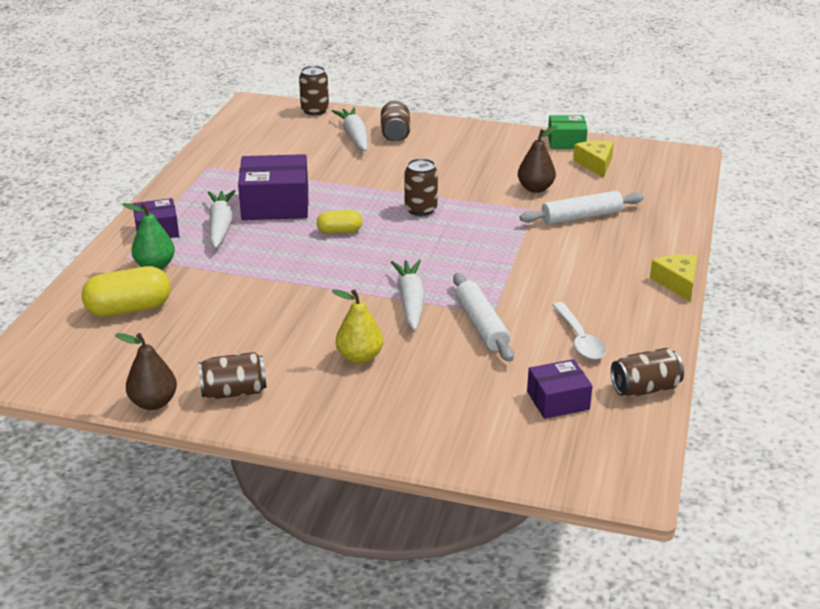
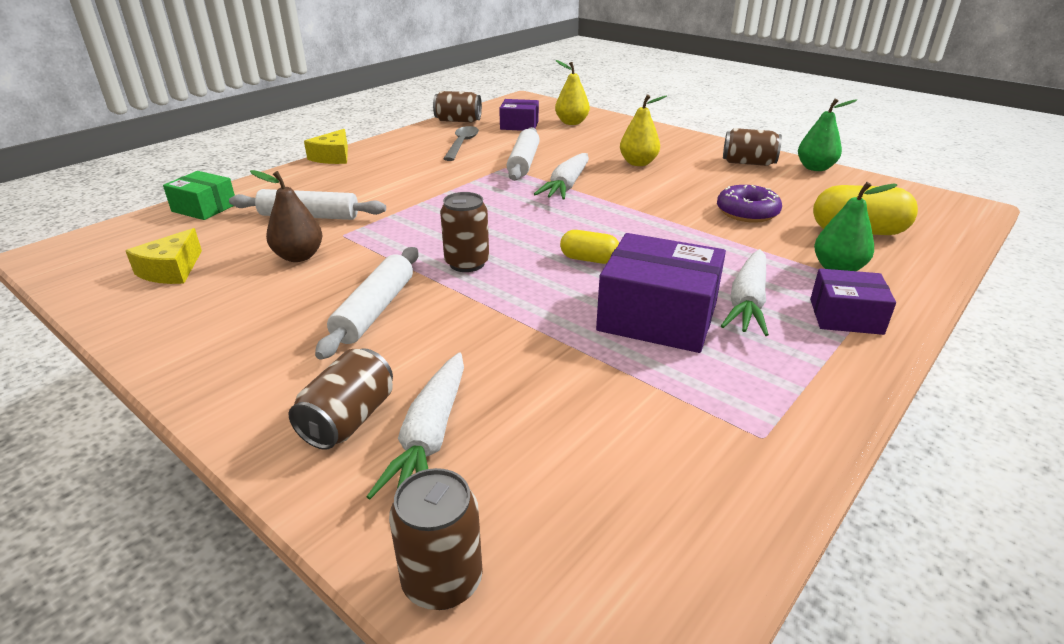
camera: 155 degrees left, 0 degrees up
(153, 403) = (815, 168): brown pear -> green pear
(228, 308) = (747, 212): none -> purple donut
(442, 172) = (375, 310): none -> white rolling pin
(496, 428) = (571, 123): none -> yellow pear
(566, 141) = (130, 316): green box -> green box (204, 208)
(579, 339) = (462, 144): white spoon -> grey spoon

